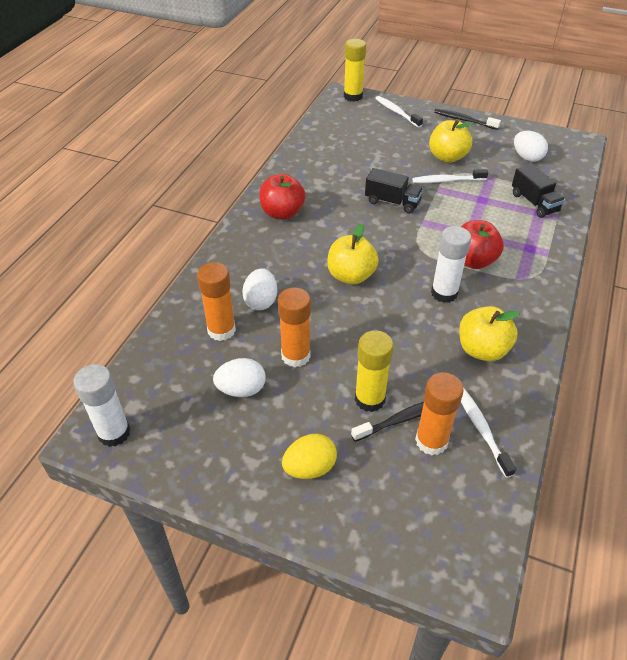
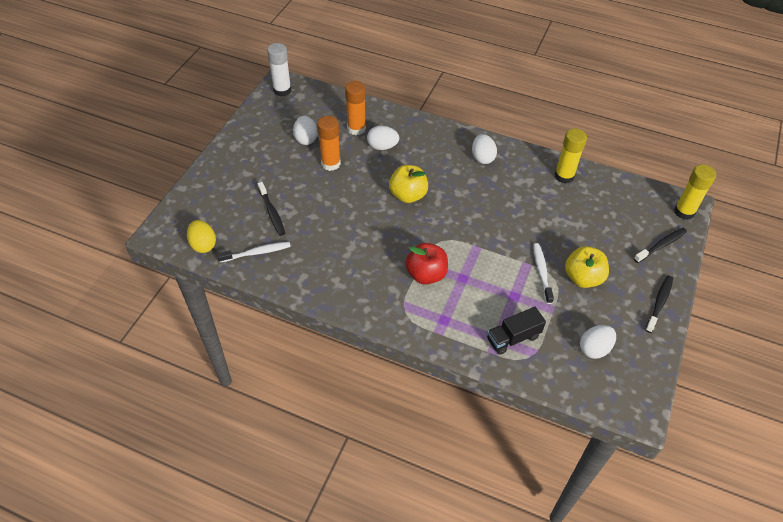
camera: 90 degrees right, 5 degrees up
(282, 213) = (482, 157): red apple -> white egg
(309, 468) = (244, 168): yellow egg -> yellow egg (203, 244)
(369, 399) = (290, 198): yellow glue stick -> yellow glue stick (564, 176)
(392, 202) = (503, 228): black truck -> none
(397, 112) = (661, 245): white toothbrush -> black toothbrush
(431, 441) = (253, 225): orange glue stick -> none
(444, 293) = (387, 250): white glue stick -> none
(482, 350) = (326, 264): yellow apple -> none

